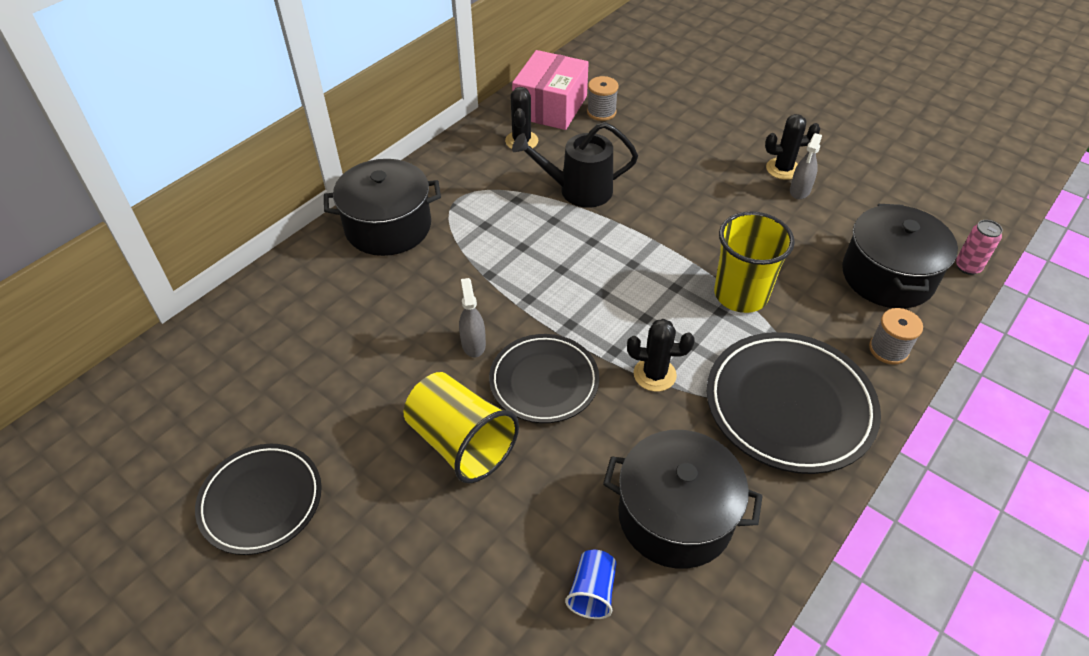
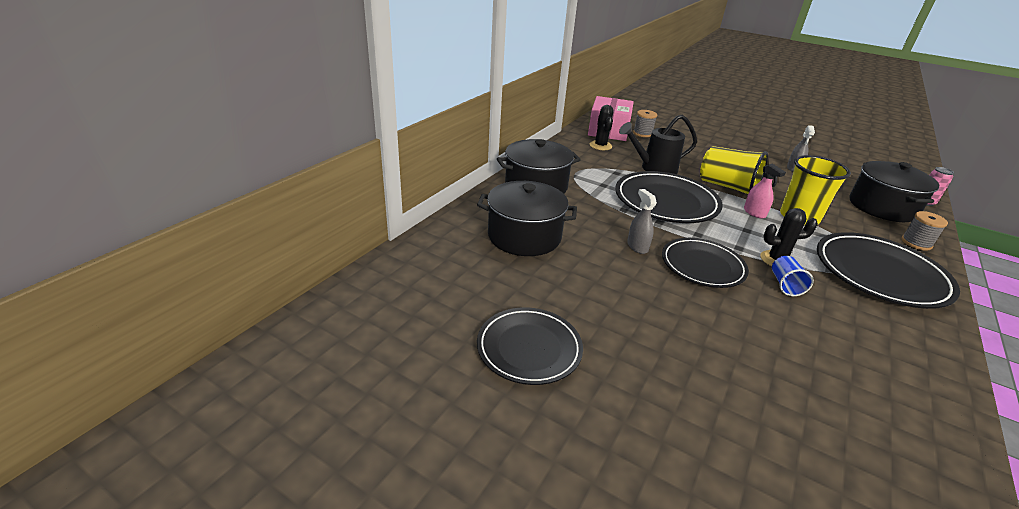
camera: 10 degrees left, 15 degrees down
(461, 443) = (666, 304): yellow cup -> yellow cup (727, 187)
(558, 260) = (666, 202): none -> black plate
(592, 591) = (835, 395): blue cup -> blue cup (785, 285)
(675, 516) = (857, 341): black pot -> black pot (524, 236)
(678, 284) = (754, 213): none -> pink spray bottle
(783, 169) = (775, 159): black cactus -> none

